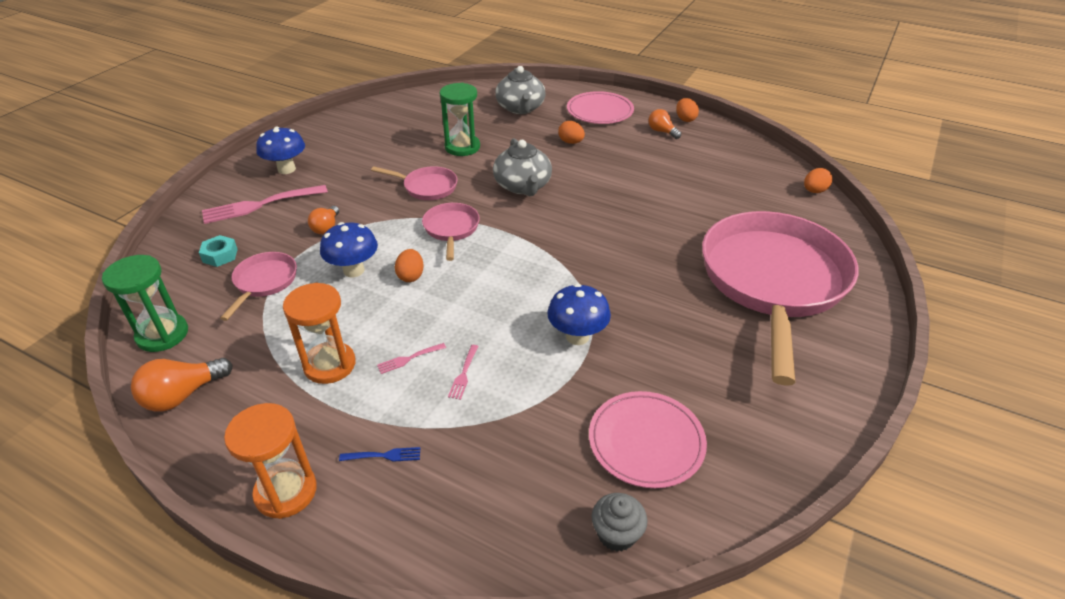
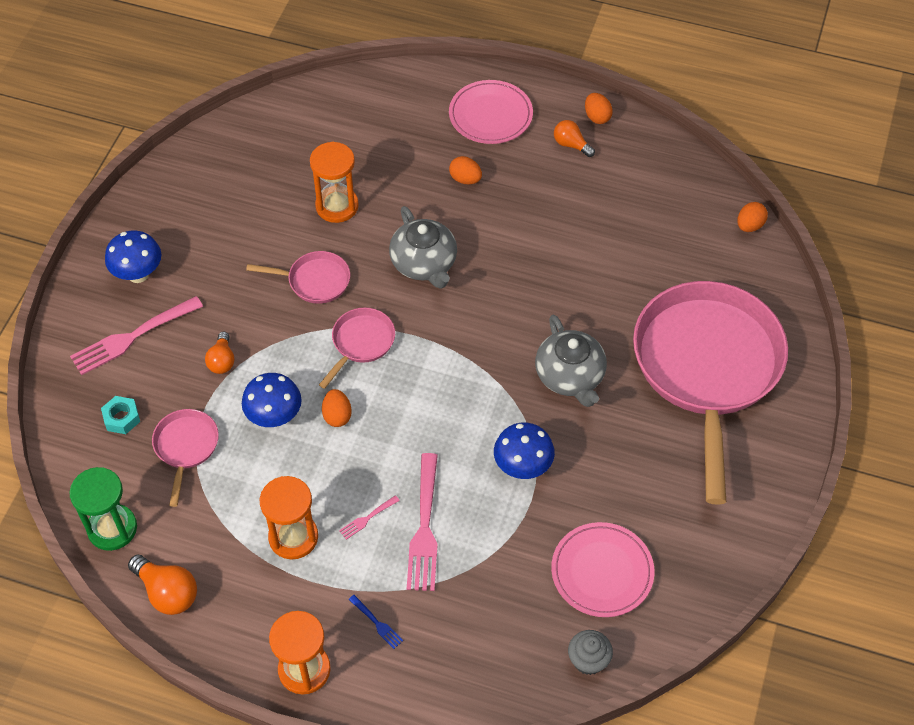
camera: 10 degrees left, 15 degrees up
(182, 395) = (167, 592): orange light bulb -> orange light bulb turned 90 degrees counterclockwise
(383, 456) = (376, 623): blue fork -> blue fork turned 60 degrees clockwise
(451, 229) = (361, 343): pink pan -> pink pan turned 45 degrees clockwise
(462, 147) = (337, 206): green hourglass -> orange hourglass
(464, 373) = (424, 527): pink fork -> pink fork, size x2.21
(520, 108) = (390, 122): grey teapot -> grey teapot (570, 376)

